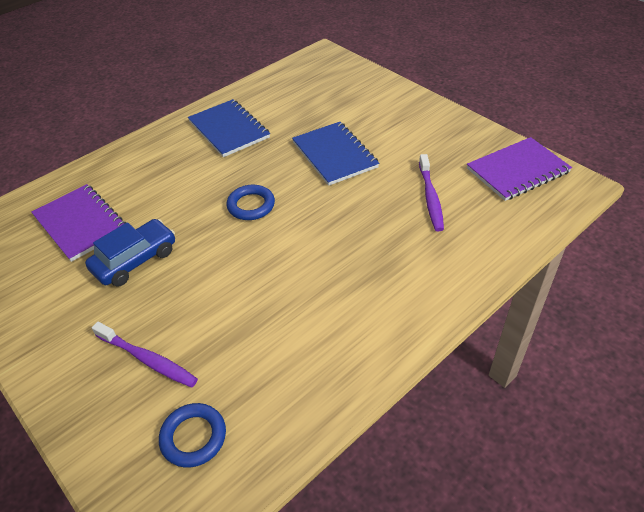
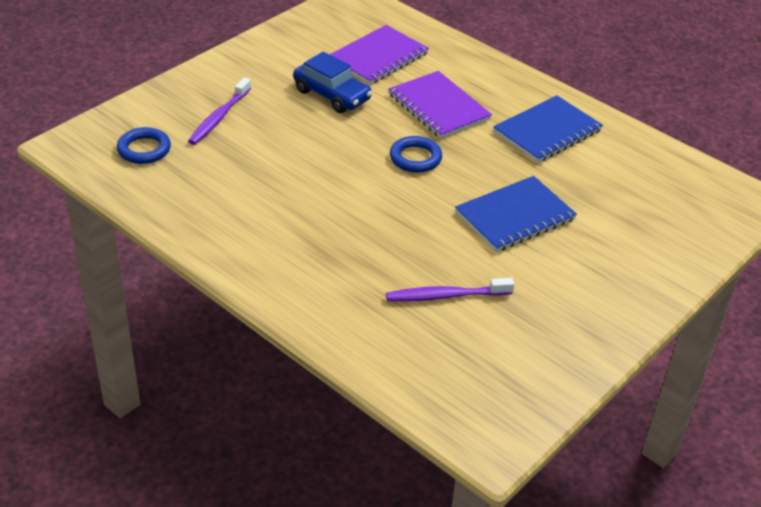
camera: 80 degrees right, 5 degrees down
(517, 171) = (512, 383): purple notebook -> purple notebook (438, 107)

